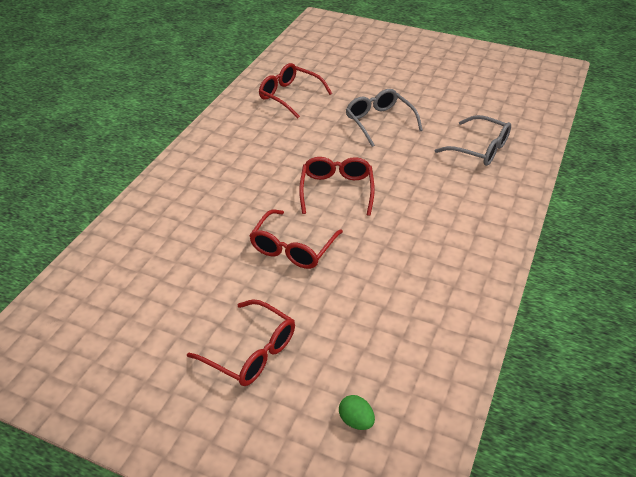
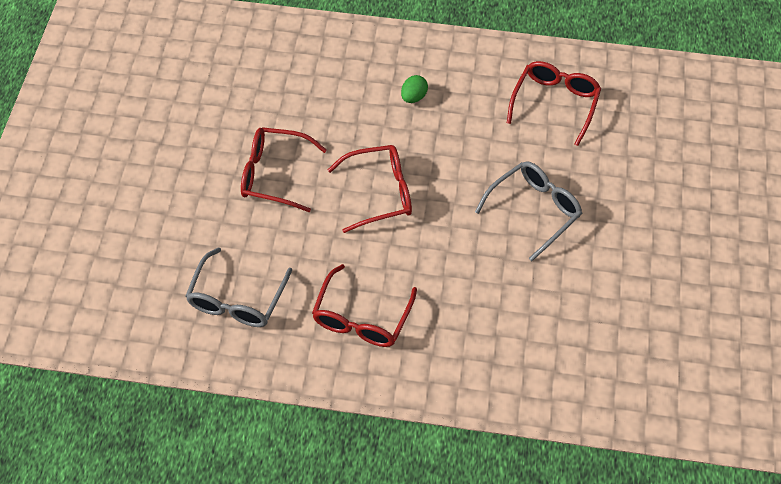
camera: 75 degrees right, 15 degrees up
(251, 352) = (132, 176): red glasses -> red glasses (361, 318)
(356, 421) = (72, 271): green egg -> green egg (413, 97)
(480, 149) = (515, 333): grey glasses -> grey glasses (237, 299)

